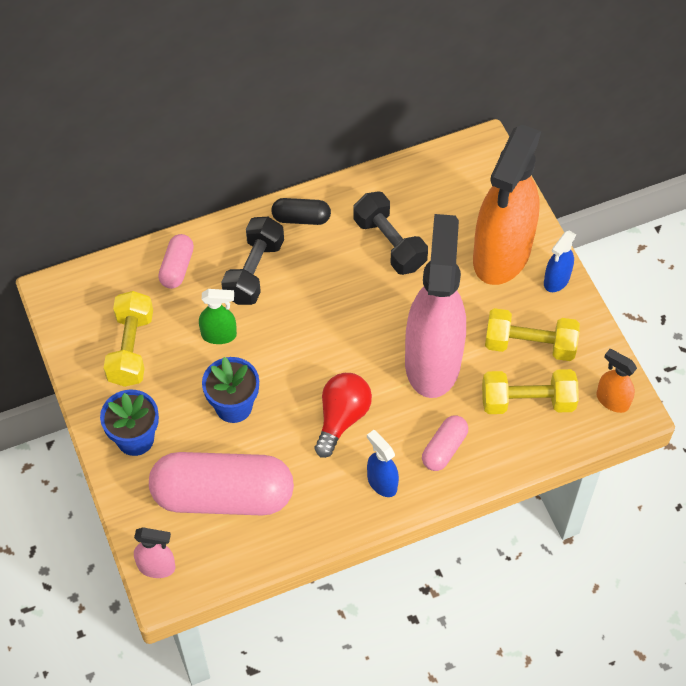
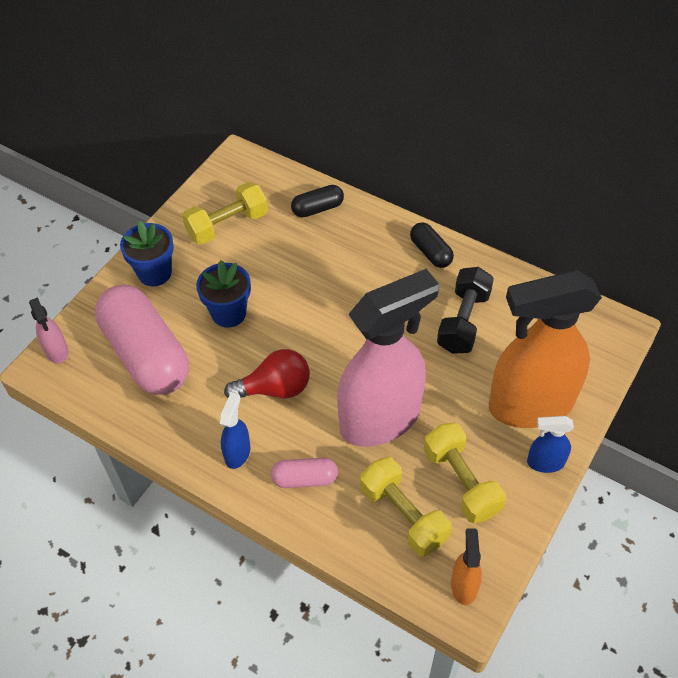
camera: 55 degrees right, 5 degrees down
(177, 267) = (317, 208): pink capsule -> black capsule
(219, 335) = (282, 267): green spray bottle -> none
(254, 271) = (356, 253): black dumbbell -> none

